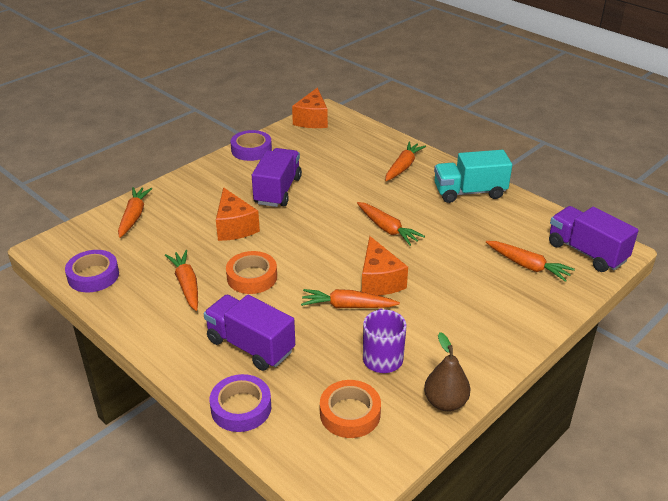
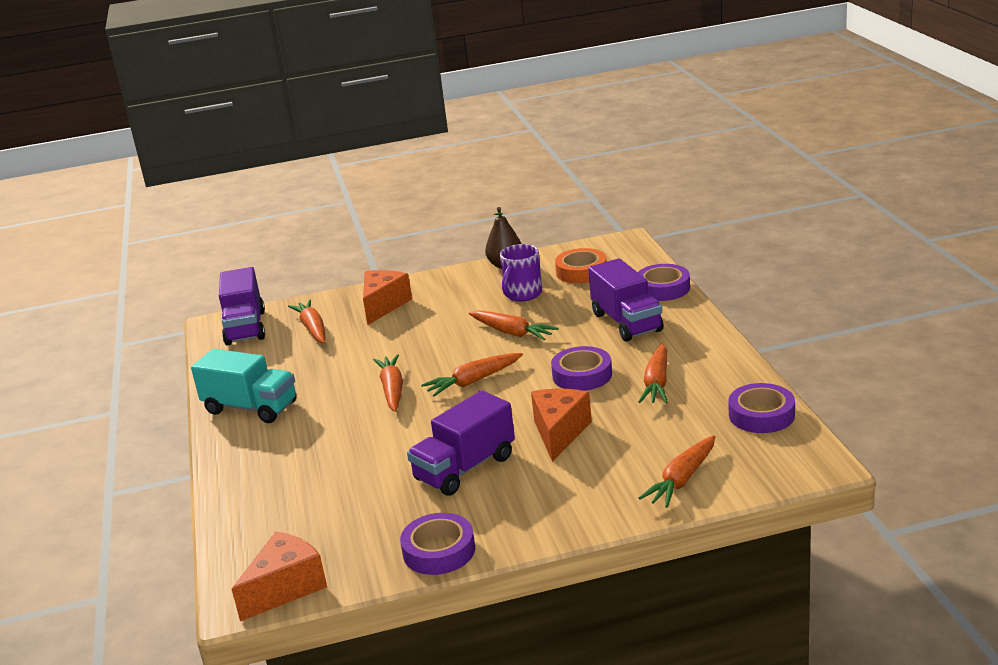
camera: 145 degrees left, 10 degrees down
(252, 277) = (582, 375): orange tape -> purple tape
(379, 281) = (460, 345): orange cheese -> orange cheese (383, 305)
(403, 167) = (273, 460): orange carrot -> orange carrot (473, 381)

